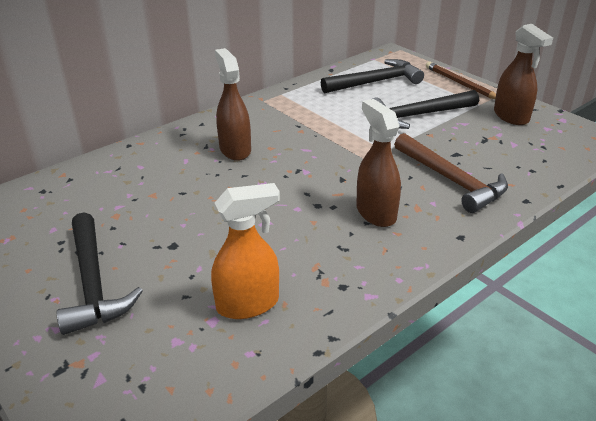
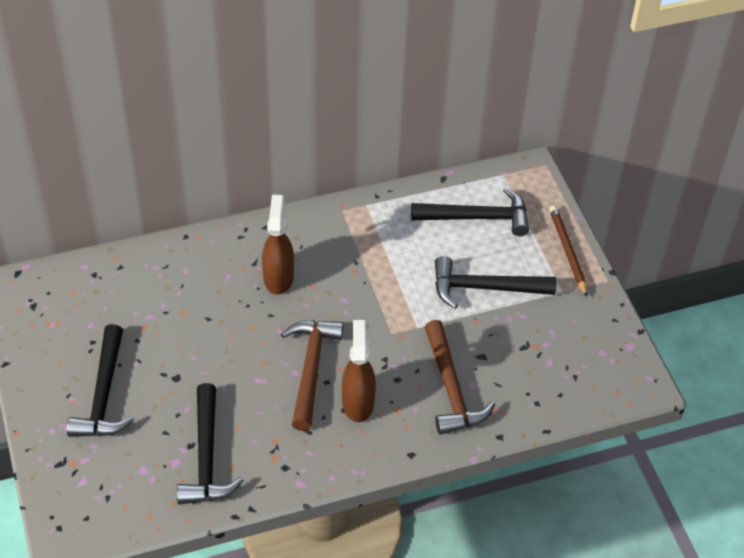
camera: 20 degrees right, 15 degrees up
(248, 304) = (207, 457): orange spray bottle -> black hammer
(311, 201) = (311, 369): none -> brown hammer
(511, 116) = (579, 323): brown spray bottle -> none

